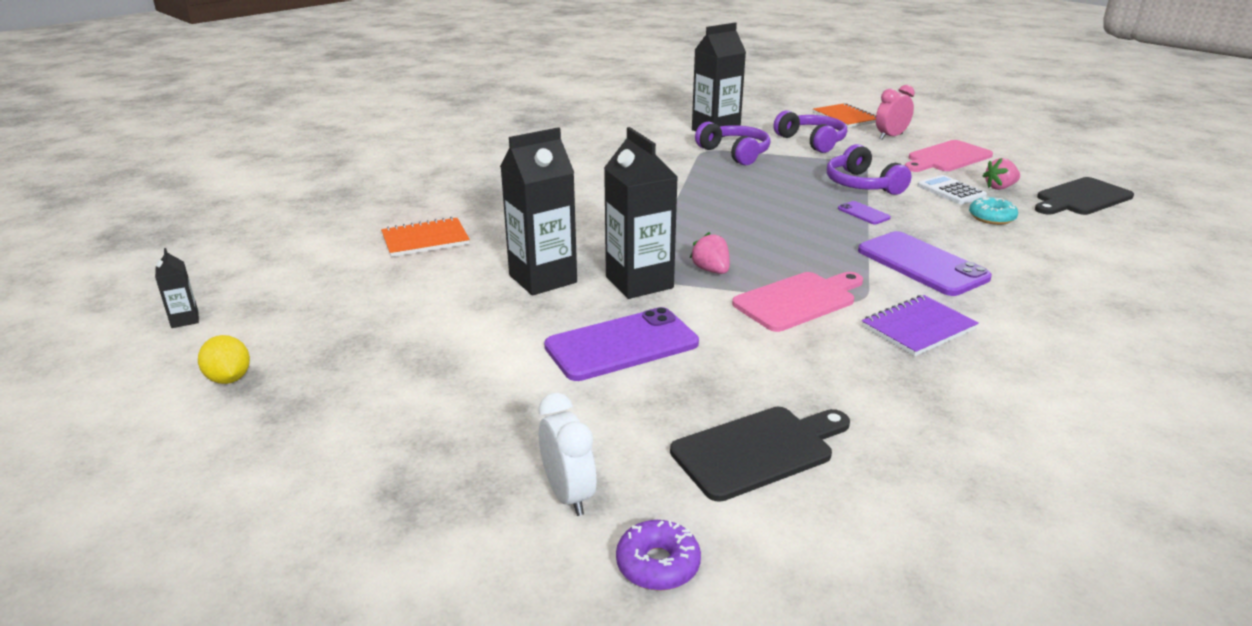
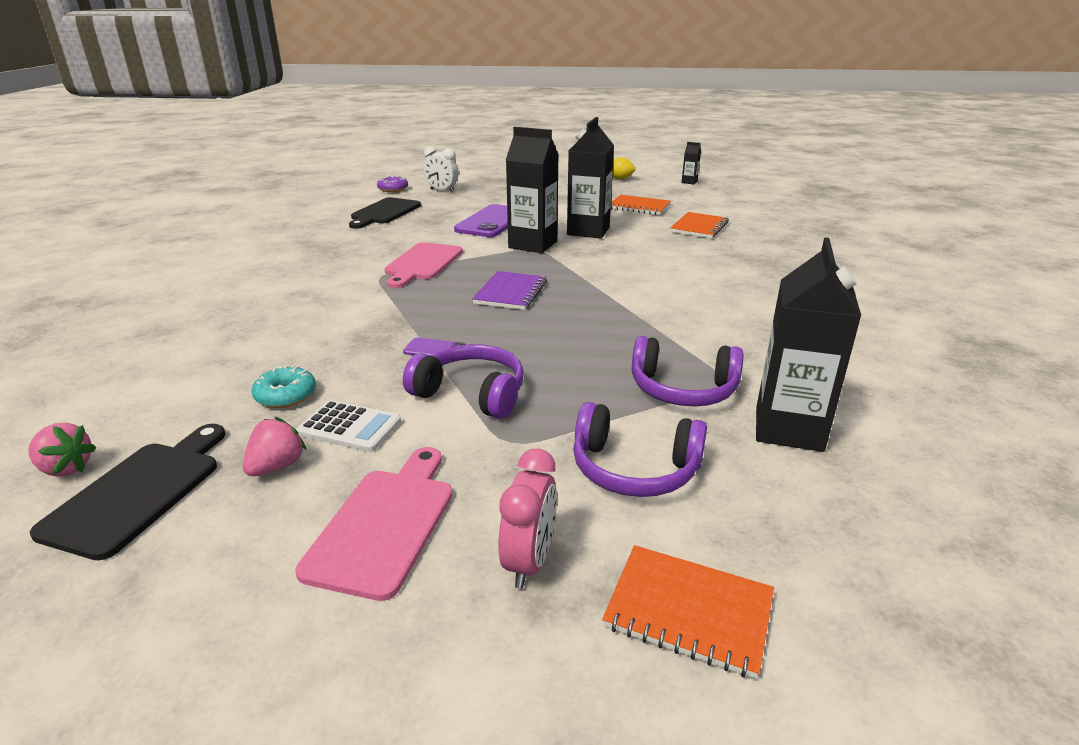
camera: 140 degrees right, 0 degrees up
(391, 295) = (639, 207): none -> orange notebook
(711, 270) = (501, 263): pink strawberry -> pink strawberry (66, 468)
(918, 328) = (331, 271): purple notebook -> purple notebook (511, 293)
(922, 264) = (347, 314): purple phone -> none

